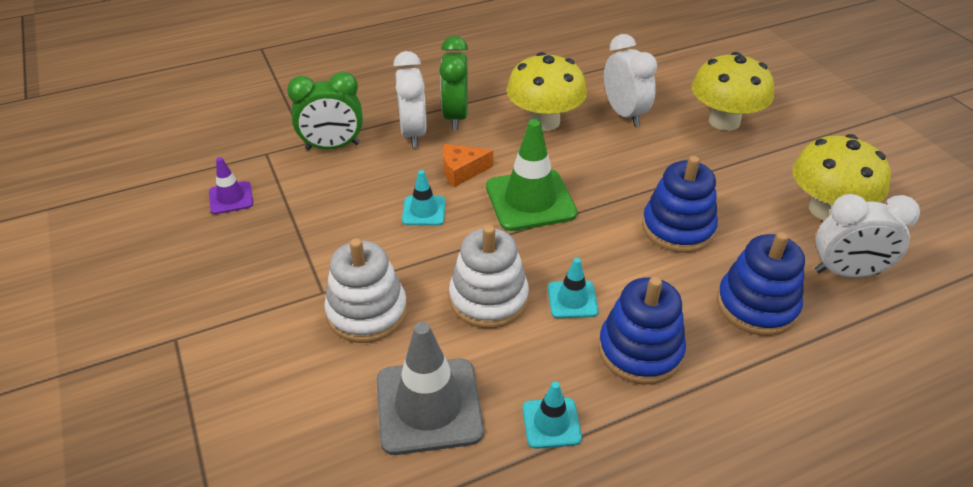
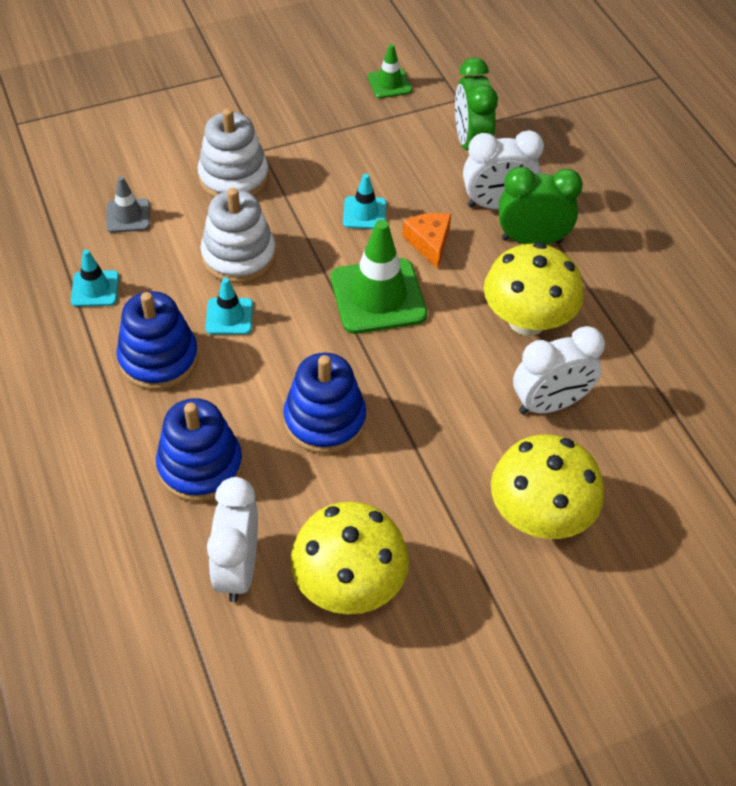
camera: 90 degrees right, 10 degrees up
(231, 198) = (389, 84): purple traffic cone -> green traffic cone
(429, 406) = (128, 216): grey traffic cone -> grey traffic cone, size x0.53

